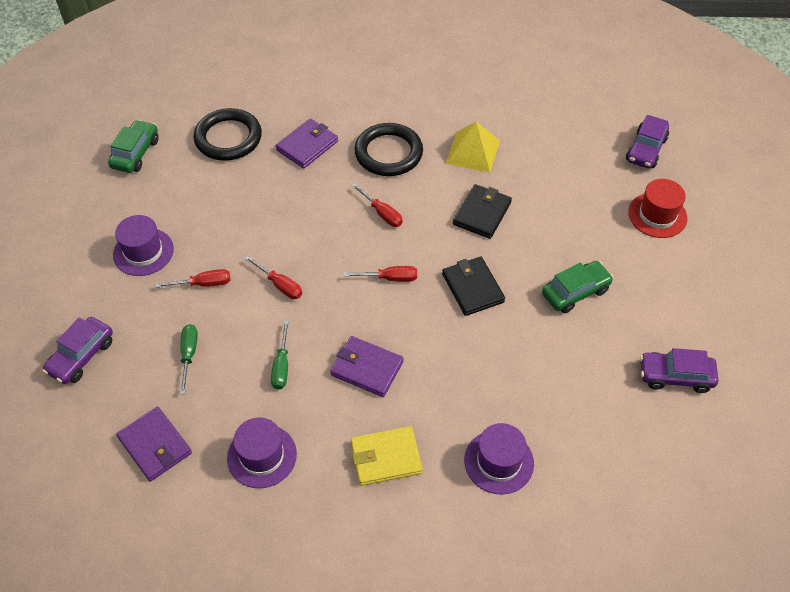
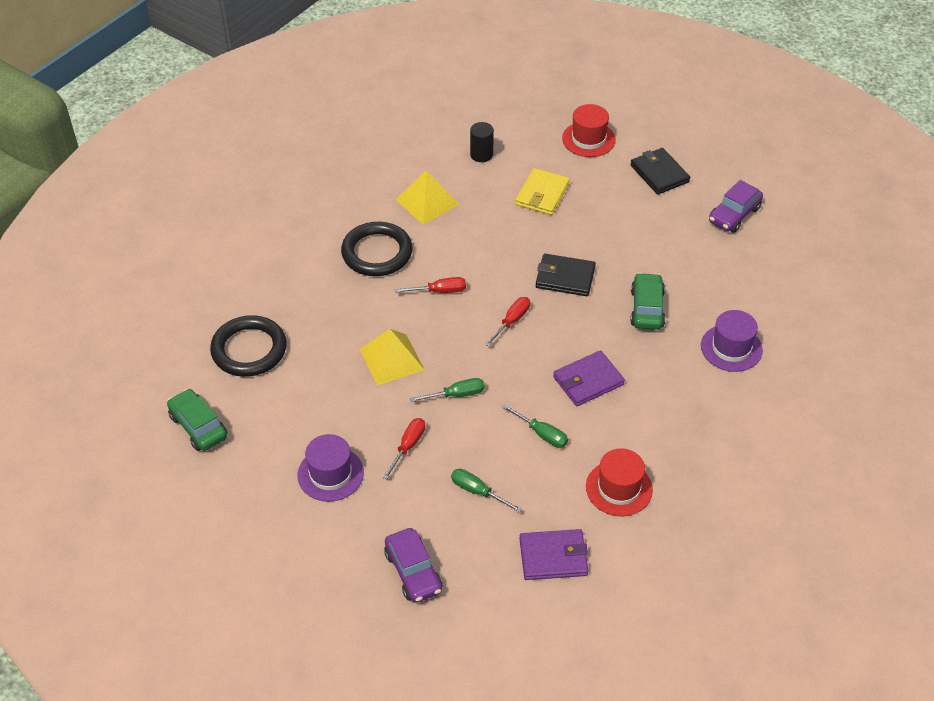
camera: 55 degrees left, 5 degrees down
(262, 456) = (619, 488): purple hat -> red hat
(280, 285) = (456, 395): red screwdriver -> green screwdriver
(285, 224) = (391, 359): none -> yellow pyramid
(307, 145) = (314, 300): purple wallet -> none
(386, 457) = (679, 411): yellow wallet -> yellow wallet (542, 194)
(482, 213) = (496, 232): black wallet -> black wallet (659, 173)
(561, 155) = (481, 155): none -> black cylinder
(575, 292) = (619, 223): green car -> green car (646, 308)
(646, 150) = (521, 107): purple car -> none

